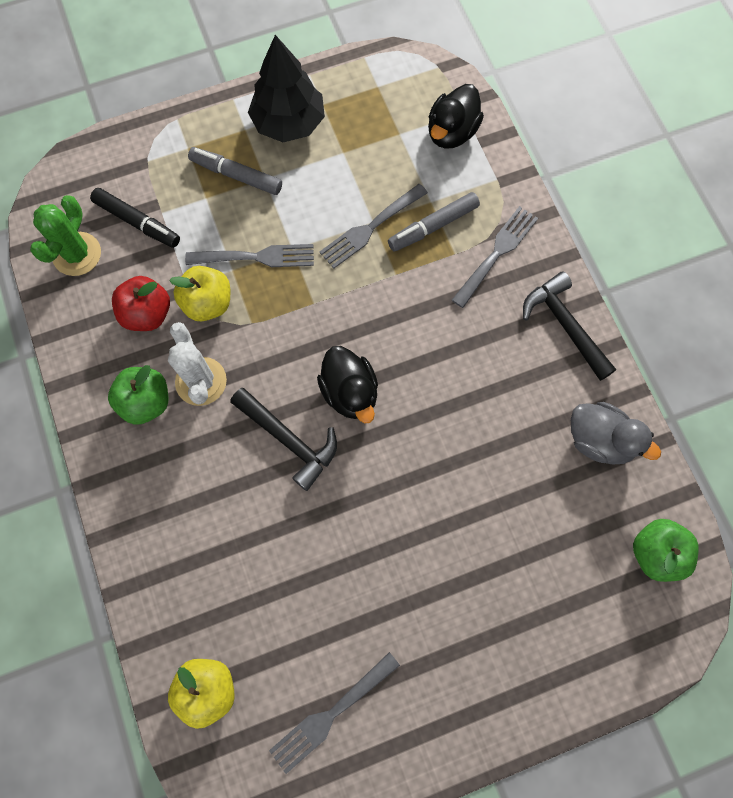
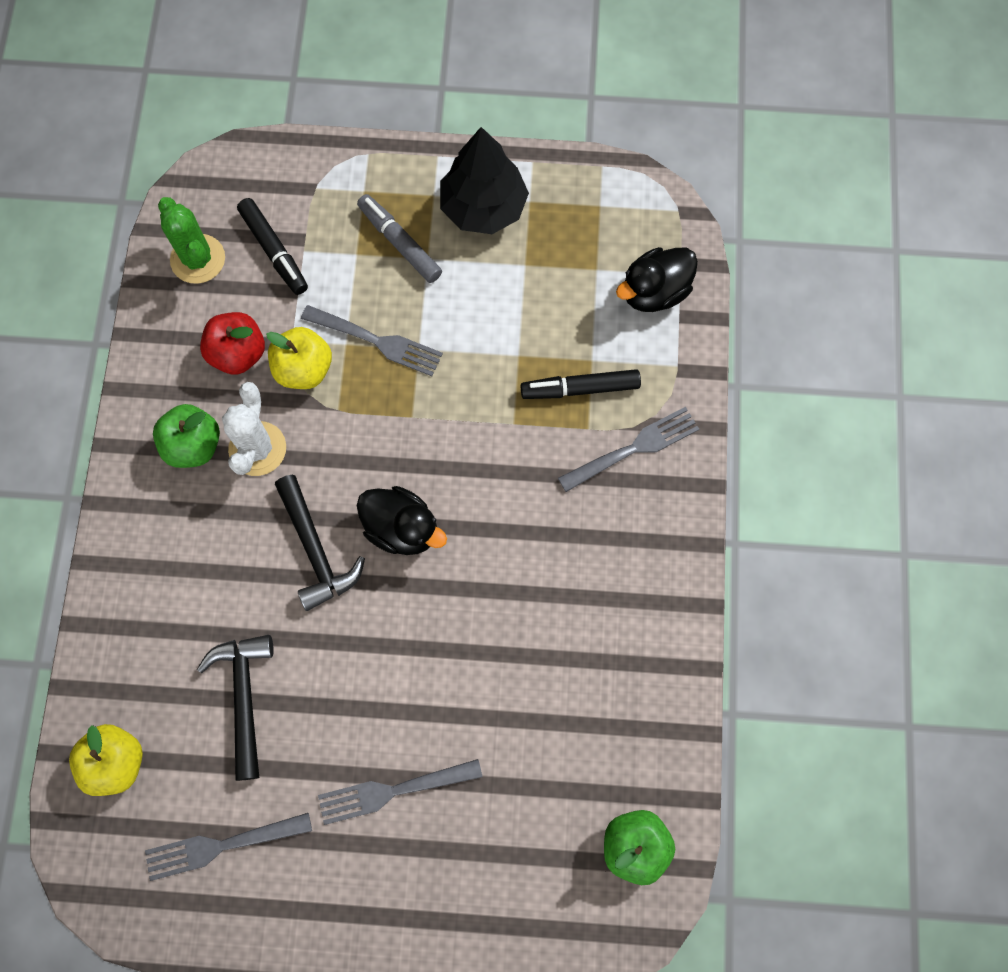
camera: 25 degrees right, 0 degrees up
(77, 254) = (198, 259): green cactus -> green cactus turned 75 degrees counterclockwise
(350, 392) = (402, 529): black duck -> black duck turned 60 degrees counterclockwise
(371, 227) = (513, 361): grey fork -> grey fork (394, 790)
(433, 226) = (580, 389): grey marker -> black marker
(565, 325) = (666, 560): black hammer -> black hammer (244, 697)
(599, 440) = (638, 700): grey duck -> none

